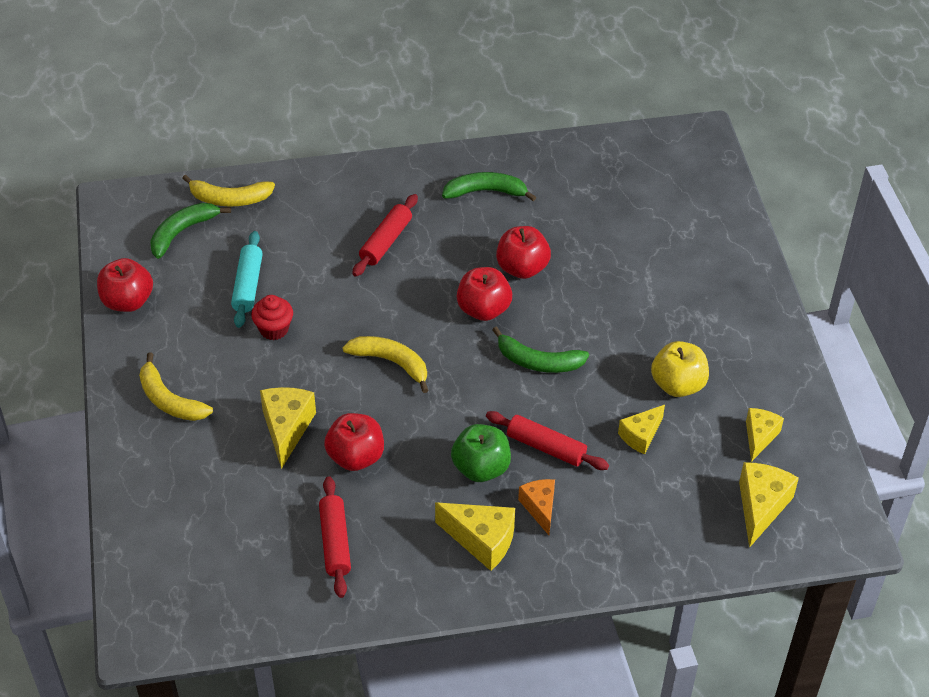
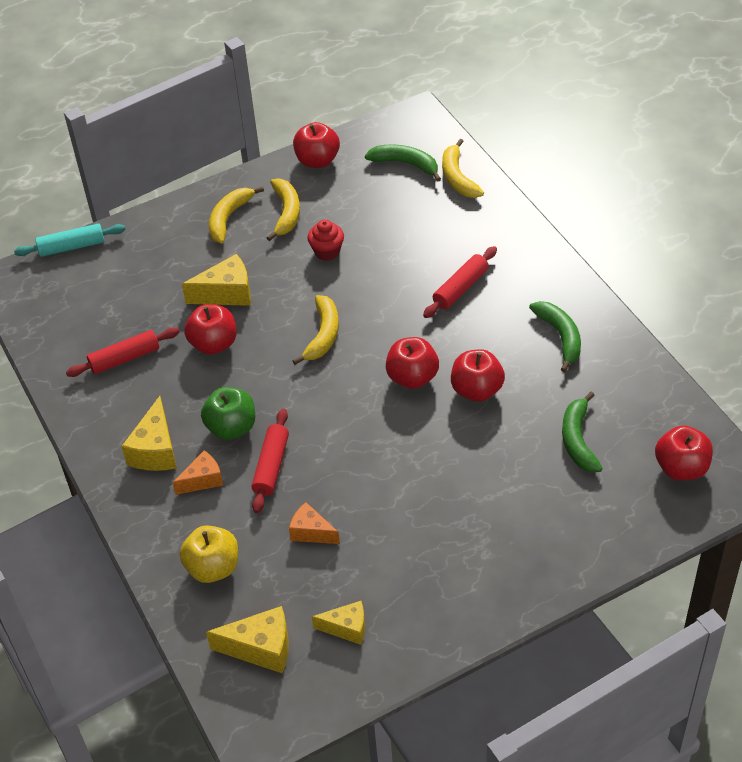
camera: 75 degrees right, 0 degrees up
(193, 348) = (286, 212): none -> yellow banana
(248, 285) = (367, 221): turquoise rolling pin -> turquoise rolling pin (72, 247)
(386, 241) = (460, 288): red rolling pin -> red rolling pin turned 60 degrees counterclockwise
(538, 361) = (368, 433): green banana -> green banana (578, 440)
(641, 436) = (311, 532): yellow cheese -> orange cheese
(671, 165) = (681, 468): none -> red apple
(678, 385) = (385, 546): yellow apple -> yellow apple (213, 567)

